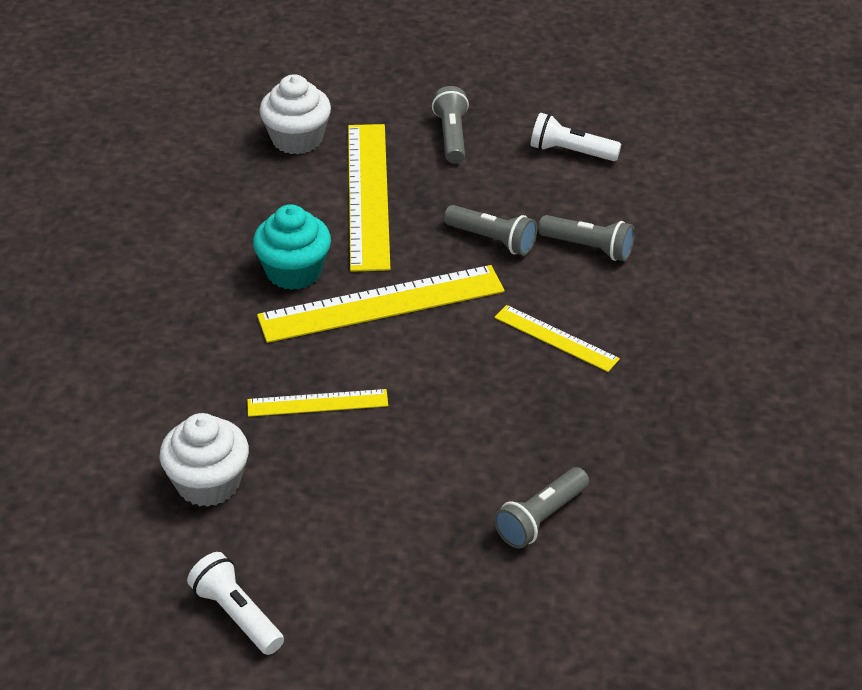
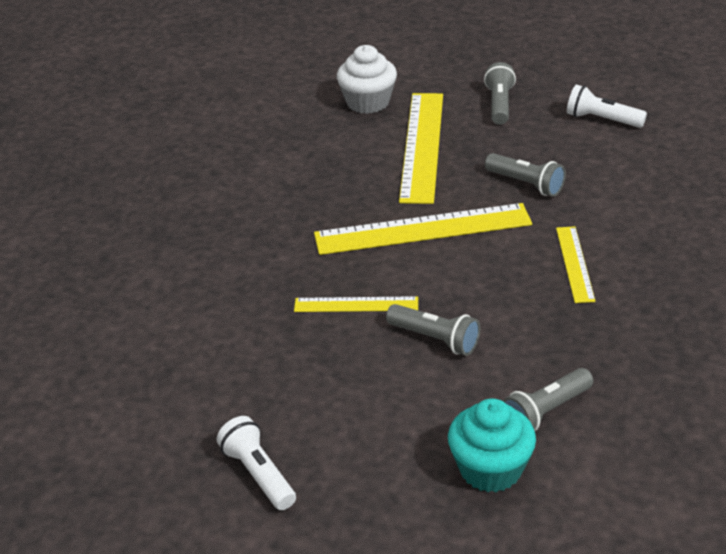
camera: 10 degrees right, 5 degrees down
(208, 483) = (251, 363): white cupcake -> none
(294, 271) = (350, 201): turquoise cupcake -> turquoise cupcake (490, 469)
(556, 338) = (575, 264): yellow ruler -> yellow ruler turned 45 degrees clockwise
(589, 247) = (611, 193): grey flashlight -> grey flashlight (435, 339)

